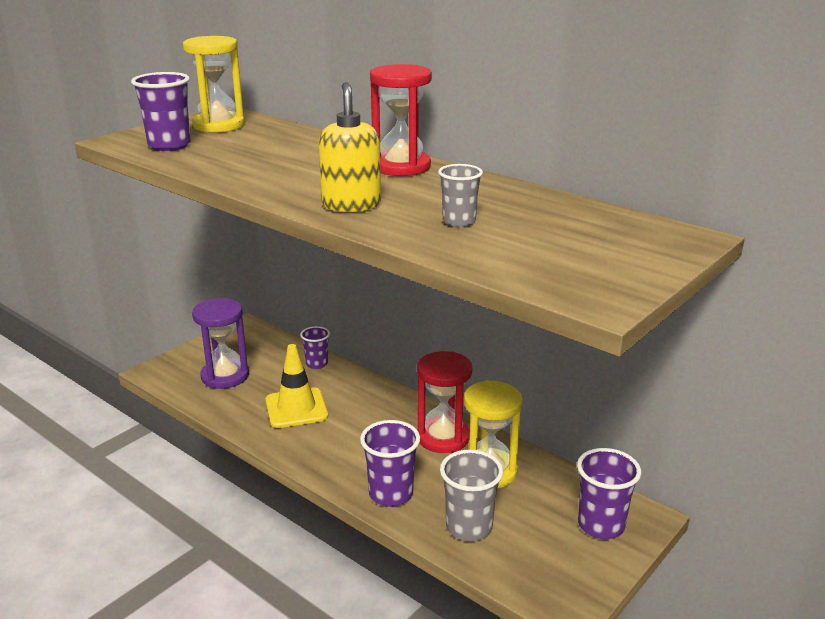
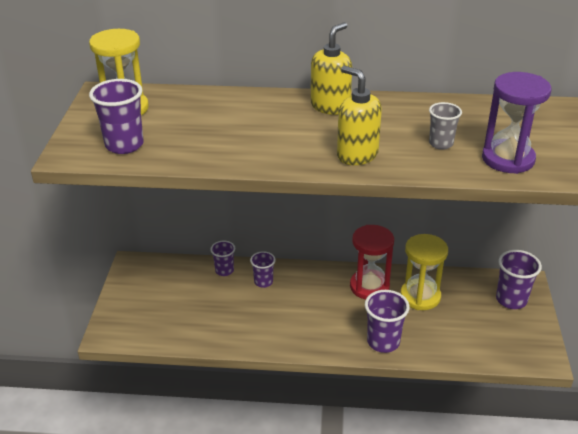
camera: 35 degrees left, 10 degrees up
(225, 376) = (168, 312): purple hourglass -> purple hourglass (508, 159)
(296, 408) = (252, 312): yellow traffic cone -> none
(340, 388) = (263, 282): none -> purple cup
(401, 167) = (330, 106): red hourglass -> yellow soap dispenser
(469, 527) = (449, 339): grey cup -> none

